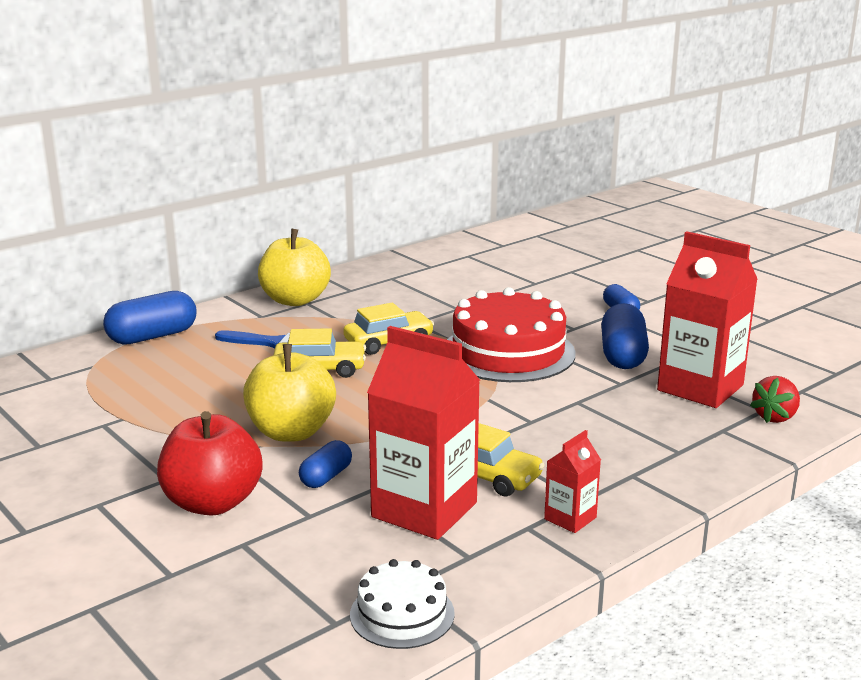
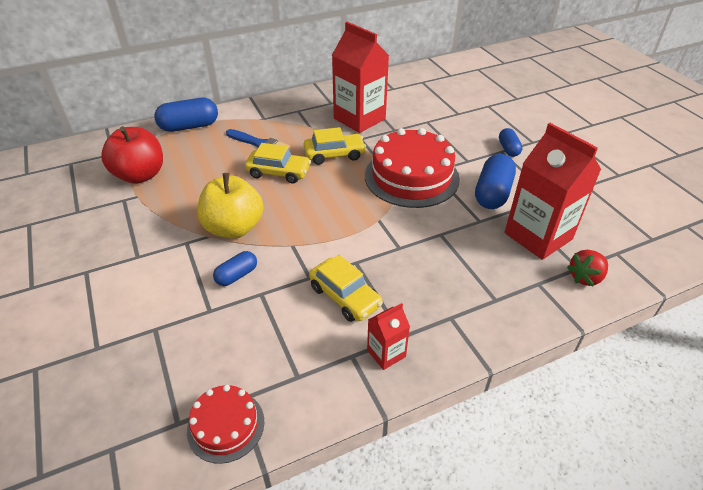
camera: 15 degrees right, 20 degrees up
(212, 503) = (154, 285): red apple -> red apple (140, 175)
(295, 300) = (291, 107): yellow apple -> none
(402, 614) = (226, 425): white cake -> red cake
(424, 510) = (287, 322): red carton -> red carton (359, 119)

